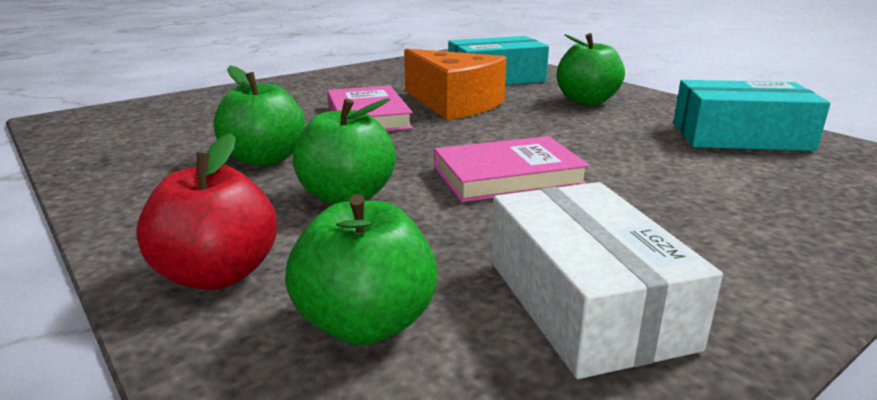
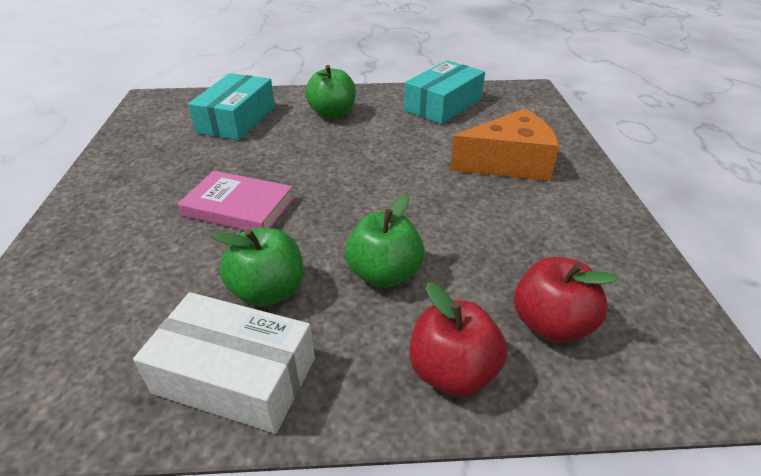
camera: 55 degrees left, 15 degrees up
(366, 323) = (551, 324): green apple -> red apple
(454, 104) = (266, 160): orange cheese -> orange cheese (508, 163)
(508, 176) = (417, 198): pink book -> none
(585, 302) = (574, 243): white box -> white box (235, 375)

